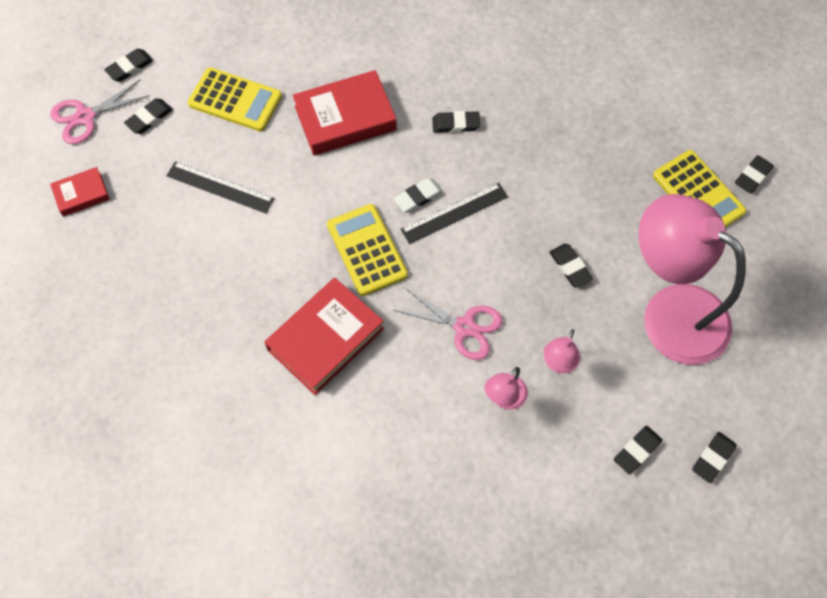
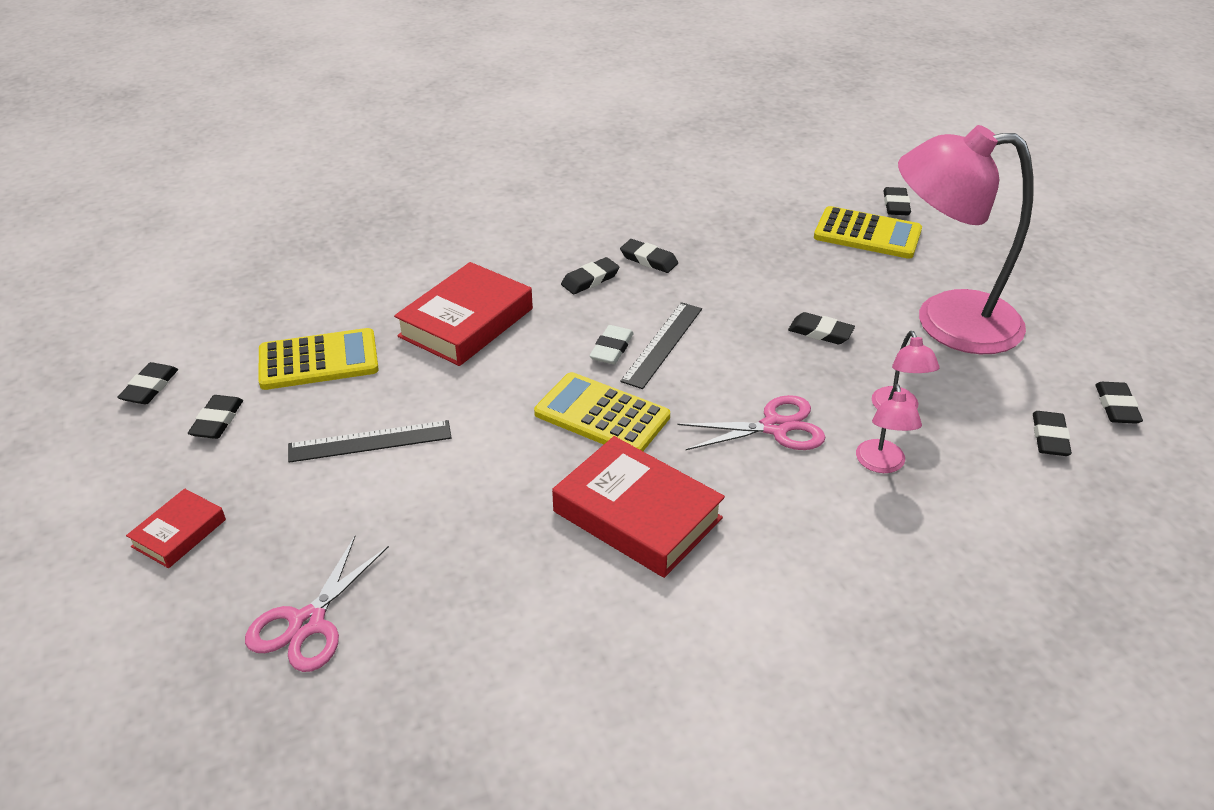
camera: 35 degrees left, 25 degrees down
(85, 116) = (122, 456): pink scissors -> pink scissors (307, 623)
(325, 339) = (637, 515): red book -> red book turned 60 degrees counterclockwise
(512, 127) = (649, 260): none -> black eraser

